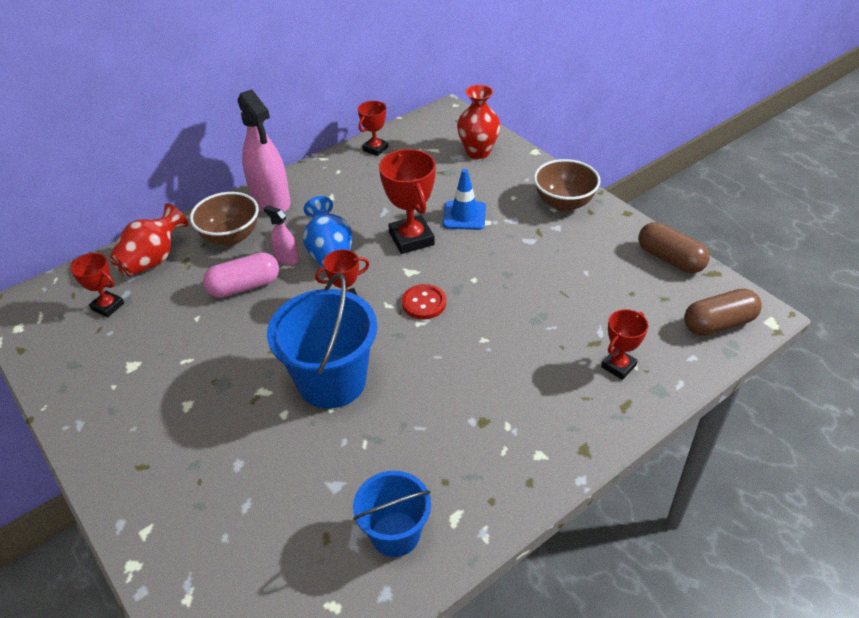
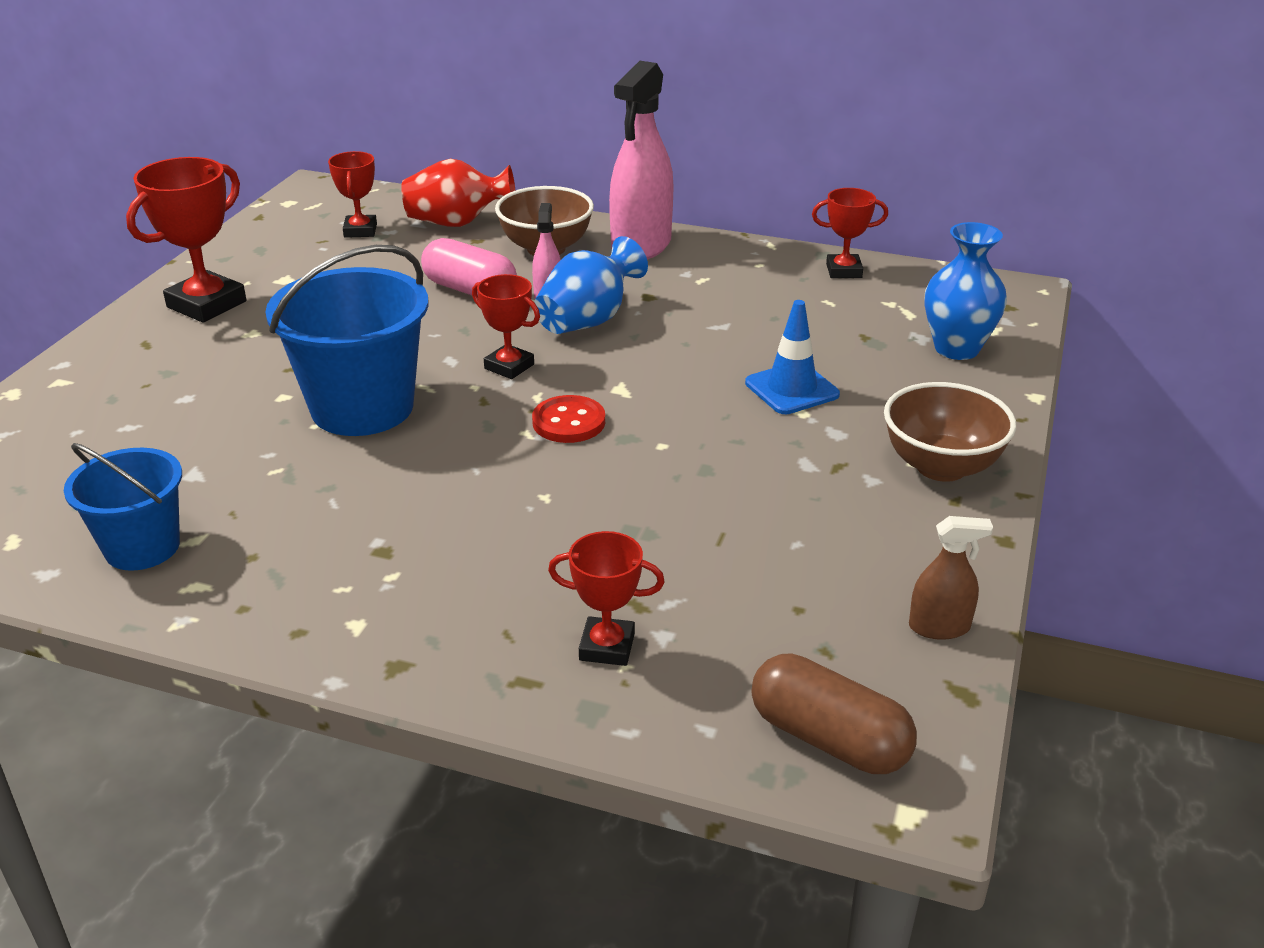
camera: 55 degrees right, 10 degrees down
(411, 239) = (688, 366): red trophy -> red trophy (206, 304)
(478, 152) = (956, 348): red vase -> blue vase
(670, 259) = (939, 627): brown capsule -> brown spray bottle

